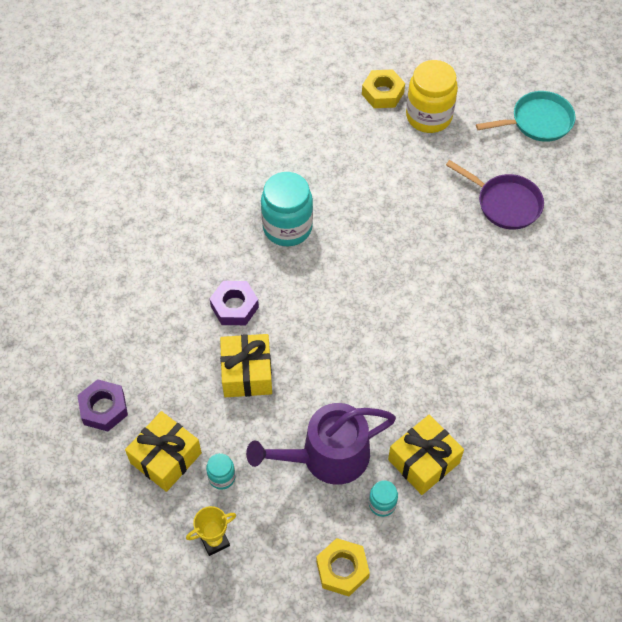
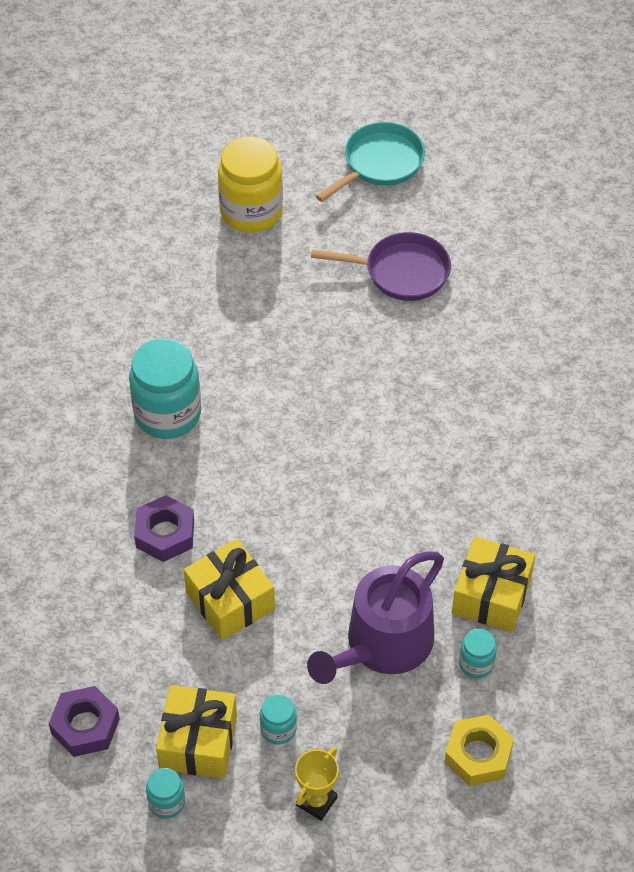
camera: 30 degrees left, 5 degrees down
(120, 487) = (167, 802): none -> turquoise jar
(382, 93) = (179, 208): yellow nut -> none

